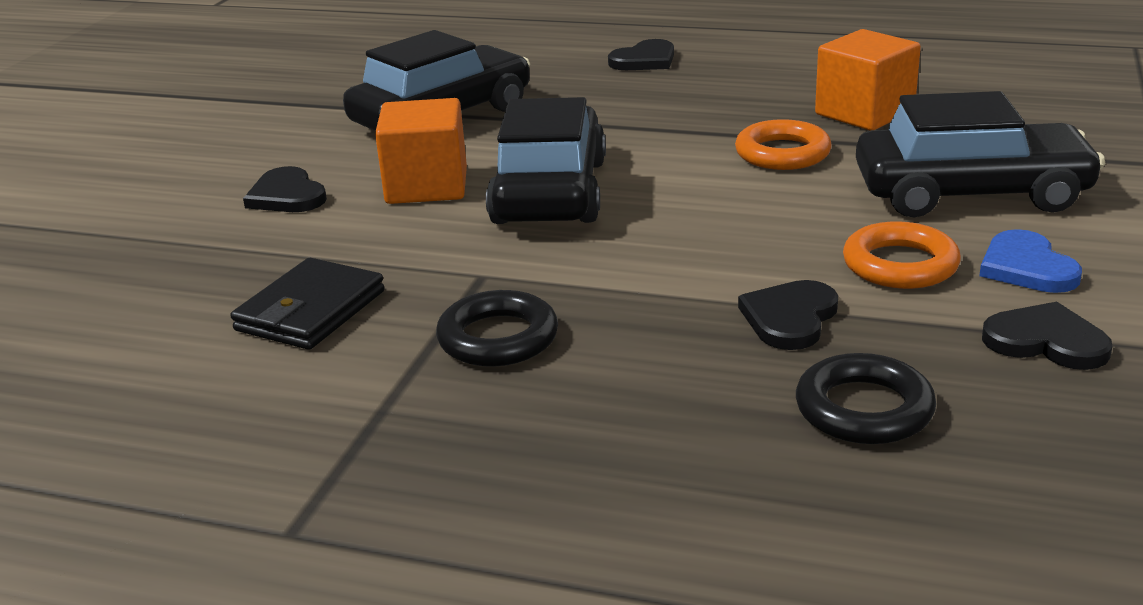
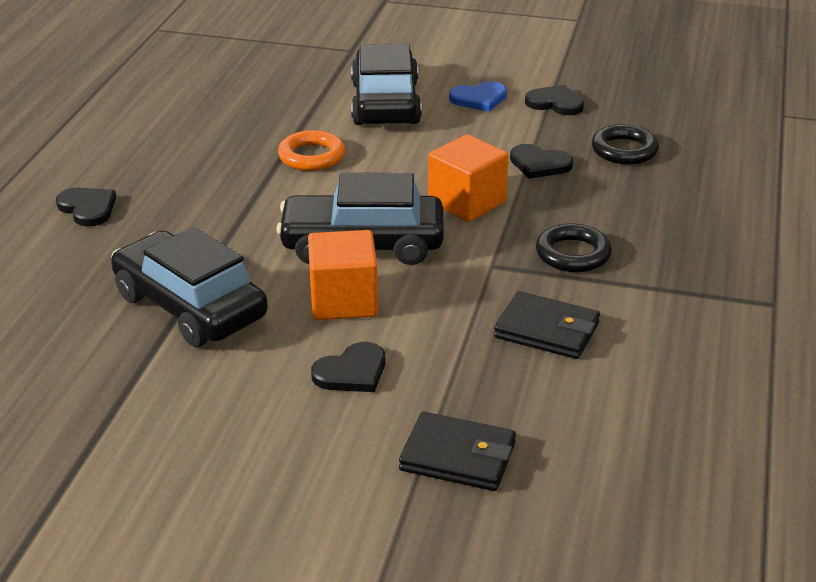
camera: 95 degrees left, 5 degrees up
(105, 253) = (458, 456): none -> black wallet
(864, 113) = (247, 124): orange cube -> orange cube (467, 202)
(900, 265) = (476, 130): orange ring -> none
(1046, 341) = (555, 103): black heart -> black heart turned 90 degrees clockwise

